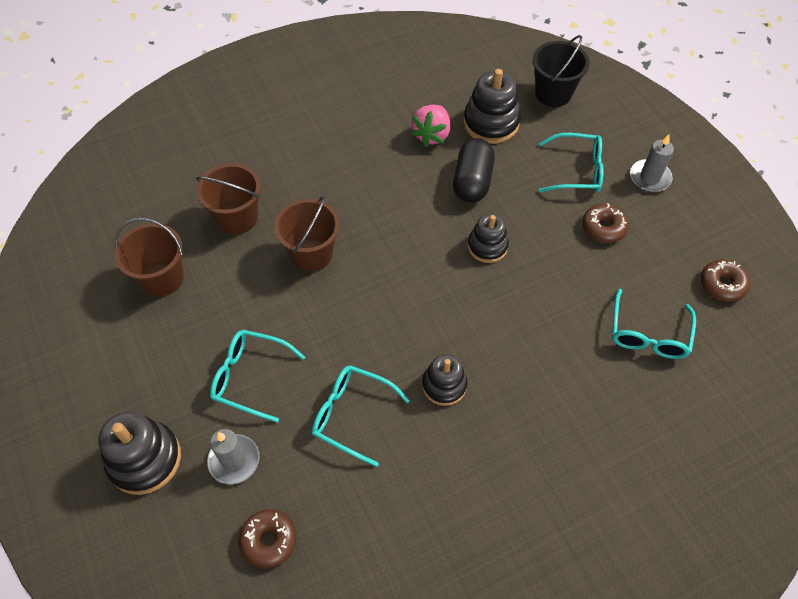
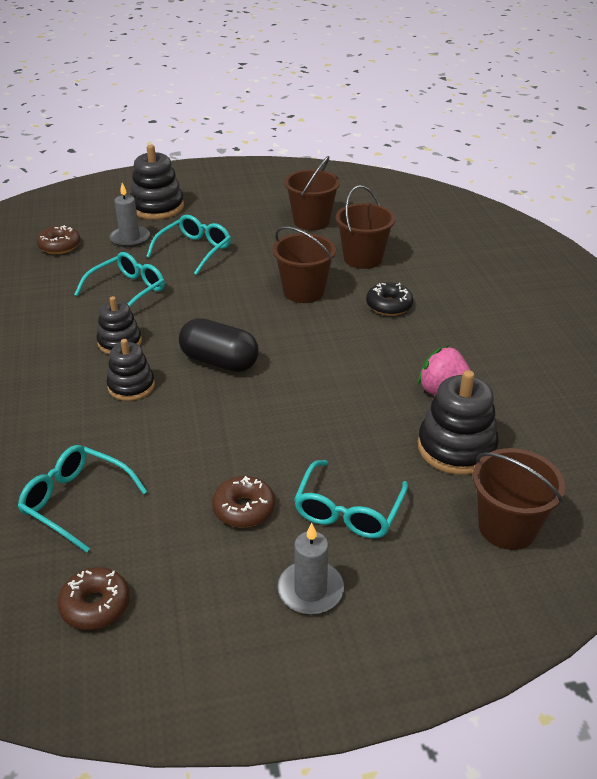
camera: 105 degrees right, 20 degrees down
(319, 185) = (389, 305): none -> black donut
(472, 181) = (360, 410): black capsule -> black capsule (219, 361)
(487, 246) = (261, 402): black stacking toy -> black stacking toy (131, 386)
(553, 93) = (507, 527): black bucket -> brown bucket

